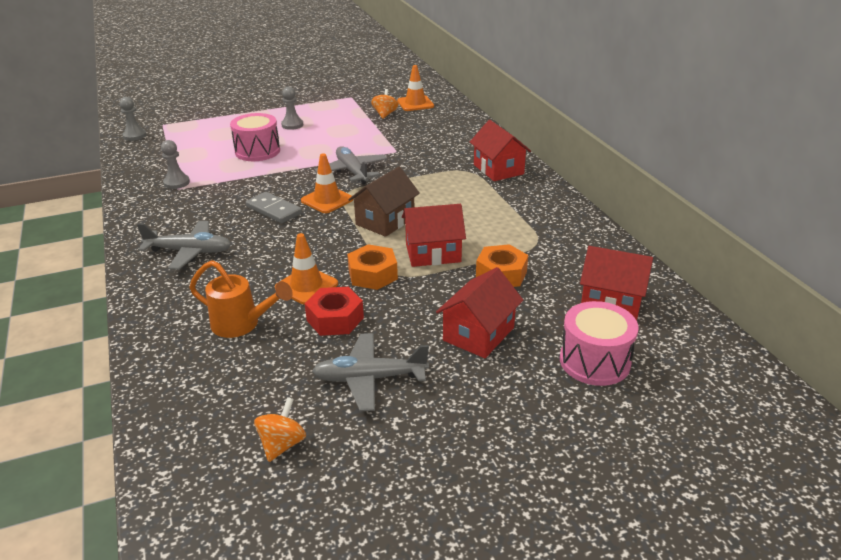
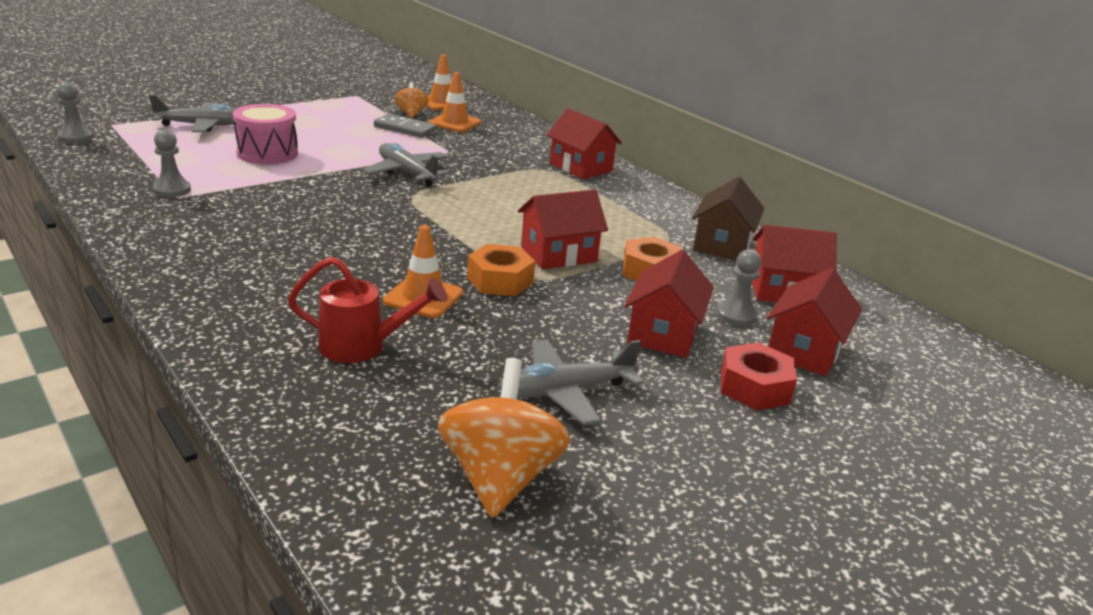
camera: 20 degrees left, 5 degrees down
(189, 252) = (238, 268): grey plane -> grey plane (202, 126)
(242, 324) = (362, 346): orange watering can -> red watering can
(273, 210) = (329, 217): grey domino -> grey domino (404, 129)
(282, 444) = (500, 477): orange spinning top -> orange spinning top, size x1.82
(292, 125) = (298, 124): grey pawn -> grey pawn (736, 315)
(327, 200) = (393, 204): orange traffic cone -> orange traffic cone (454, 123)
(335, 319) = (482, 331): red nut -> red nut (754, 387)
(385, 221) = (480, 223): brown house -> brown house (722, 245)
(594, 361) = (804, 350): pink drum -> red house

